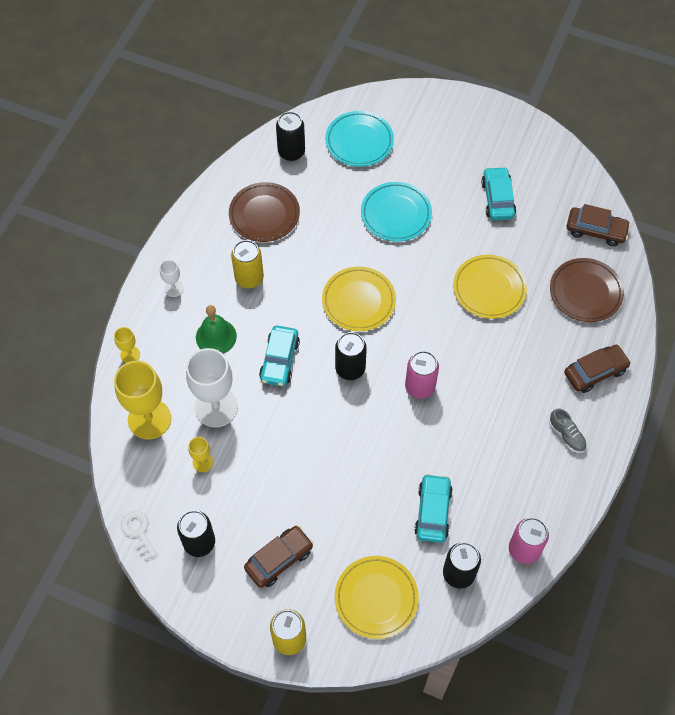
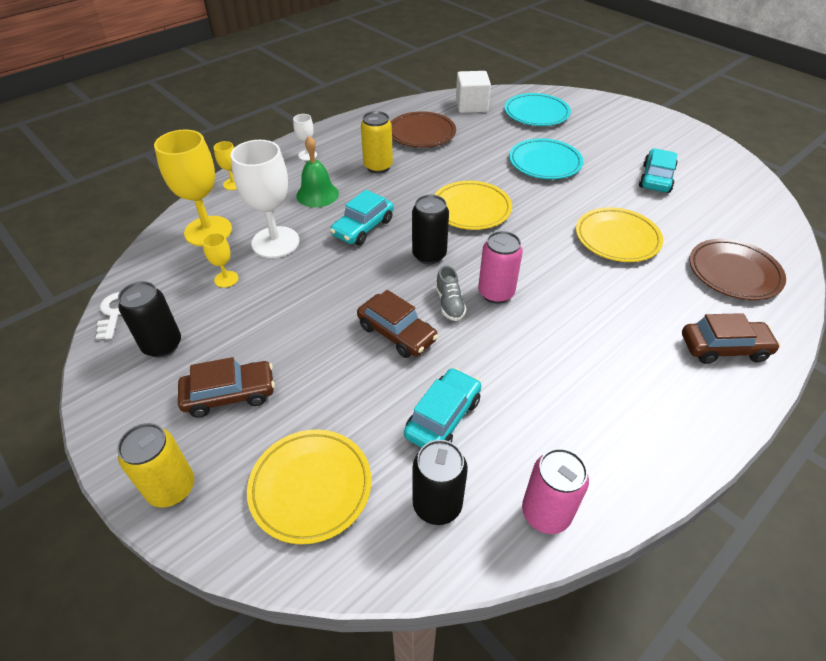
camera: 25 degrees right, 15 degrees down
(291, 152) = (471, 106): black can -> white cube
(566, 435) = (661, 400): grey shoe -> grey shoe (449, 304)
(596, 230) = (762, 228): brown car -> brown car (397, 333)

